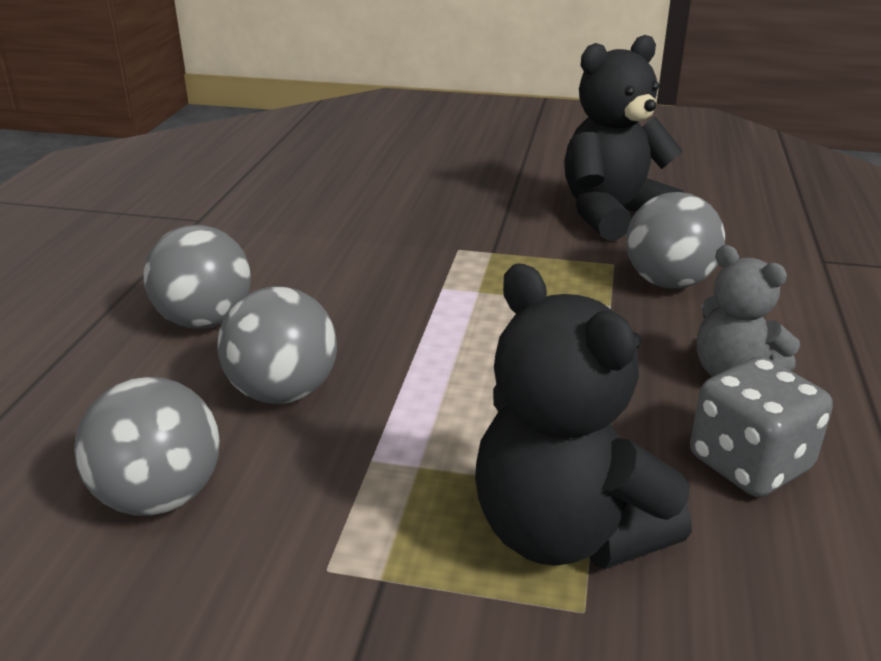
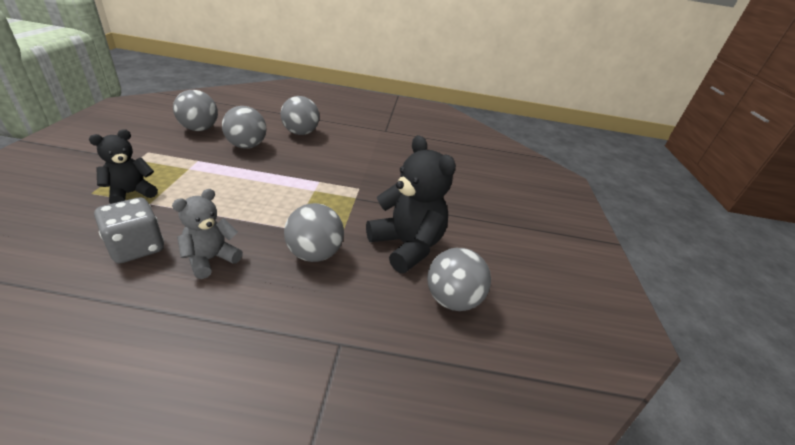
camera: 80 degrees right, 5 degrees up
(565, 532) = (131, 193): black teddy bear -> black teddy bear, size x0.60
(705, 194) = (452, 299): none -> grey ball

